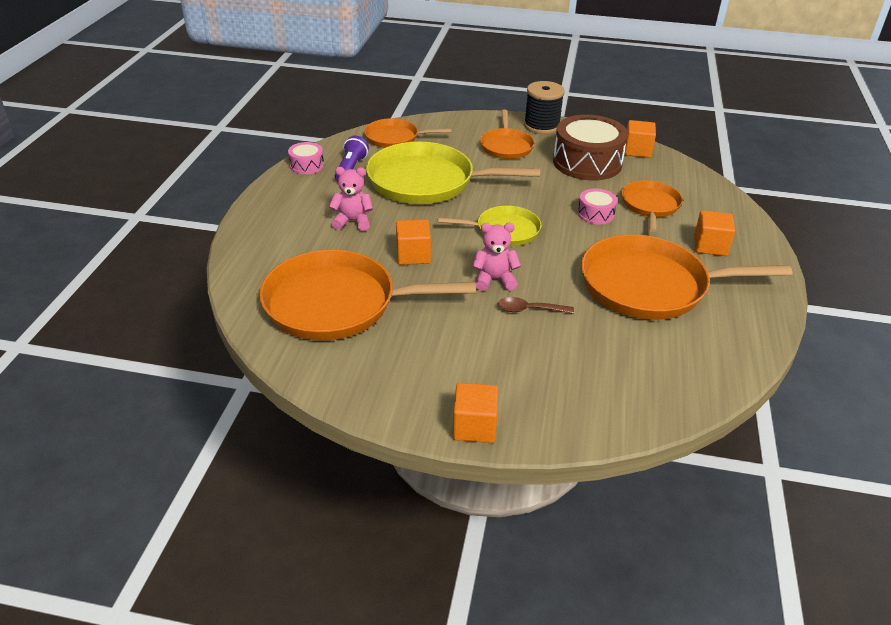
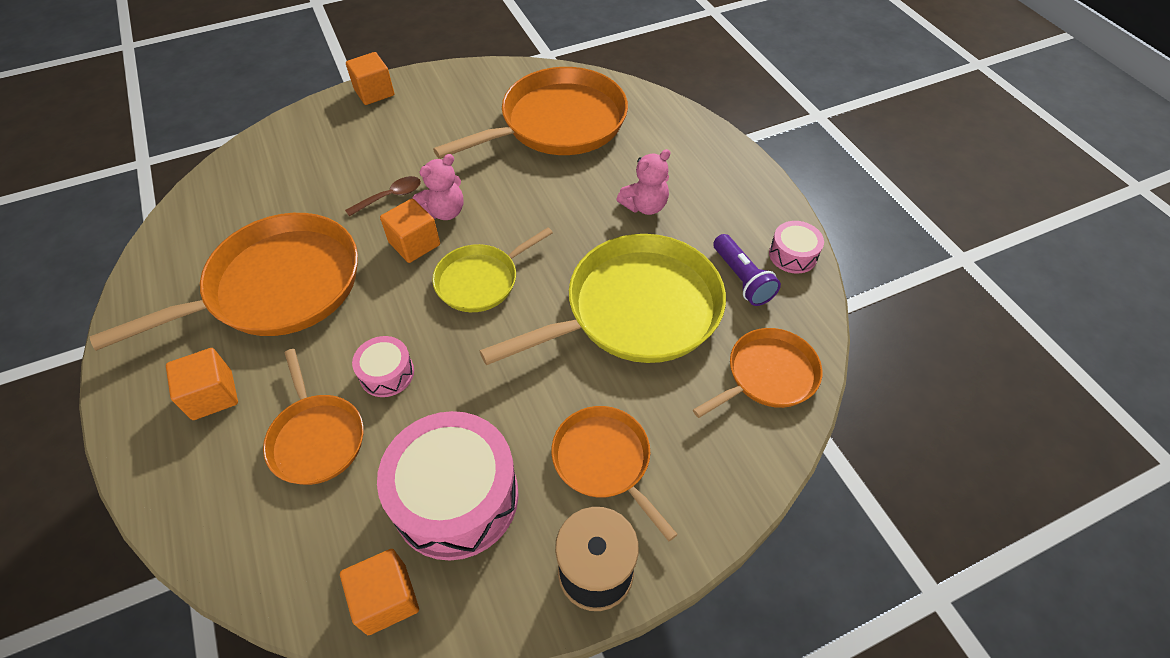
camera: 145 degrees right, 15 degrees up
(413, 255) = (545, 199): orange cube -> orange cube (414, 244)
(587, 162) = (456, 497): brown drum -> pink drum

